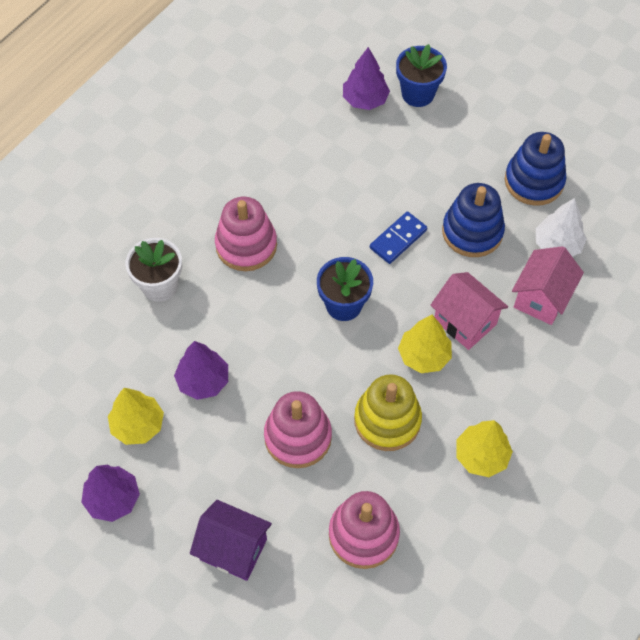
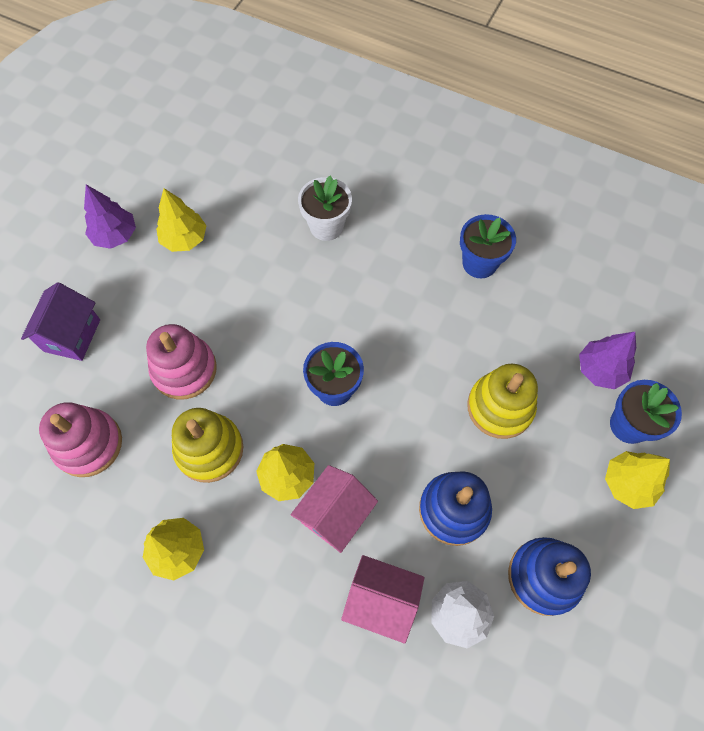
camera: 80 degrees right, 5 degrees up
(203, 381) = (233, 280): purple tree -> none
(237, 163) = (479, 263): none -> blue flower pot
(246, 245) = (385, 288): pink stacking toy -> none
(386, 179) = (500, 407): none -> yellow stacking toy
(398, 239) = (425, 430): blue domino -> none
(466, 108) = (628, 483): none -> yellow tree

